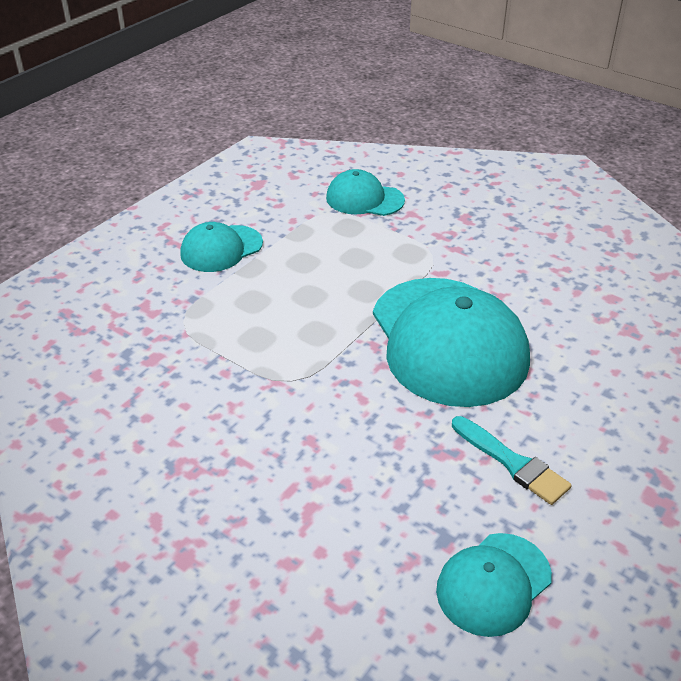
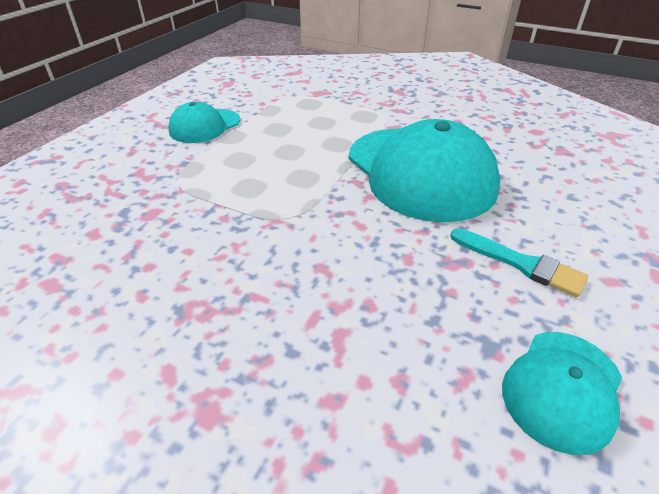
camera: 10 degrees left, 0 degrees up
(364, 199) = (316, 86): turquoise cap -> none

